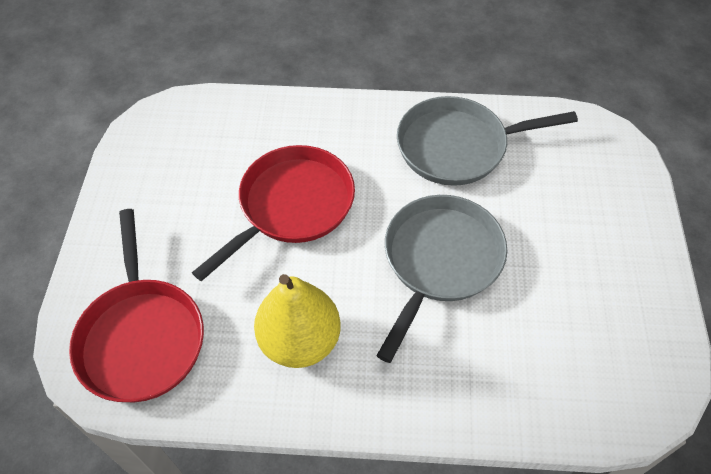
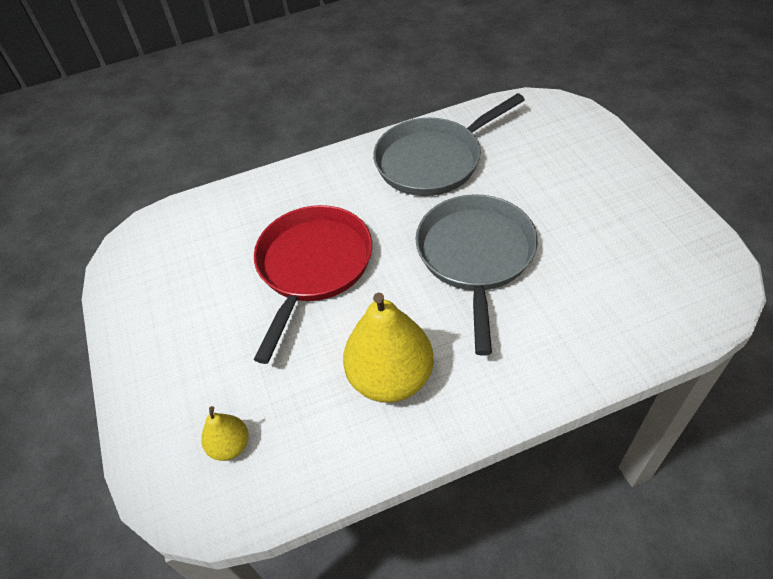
camera: 20 degrees left, 5 degrees down
(141, 337) = (230, 446): red pan -> yellow pear

